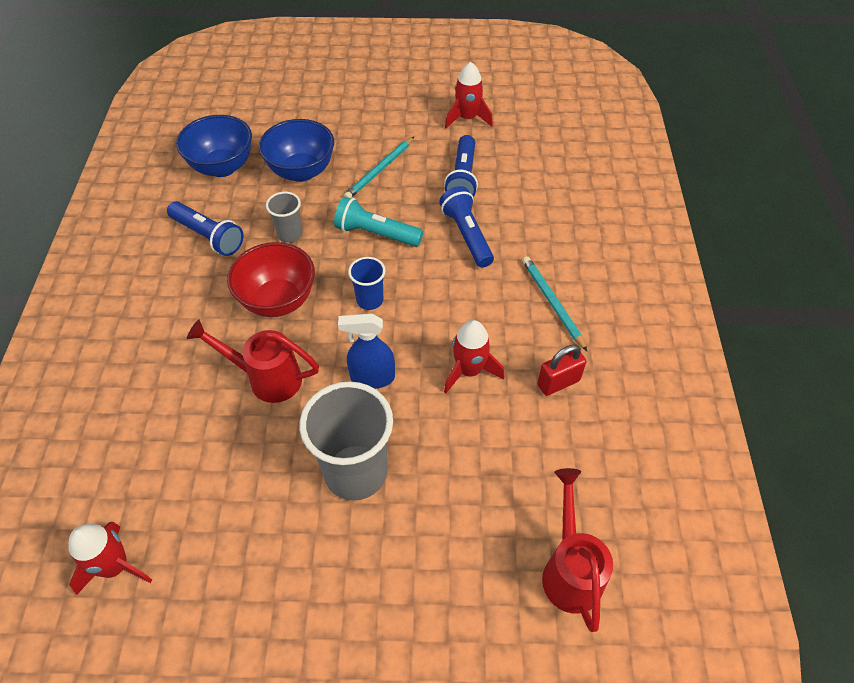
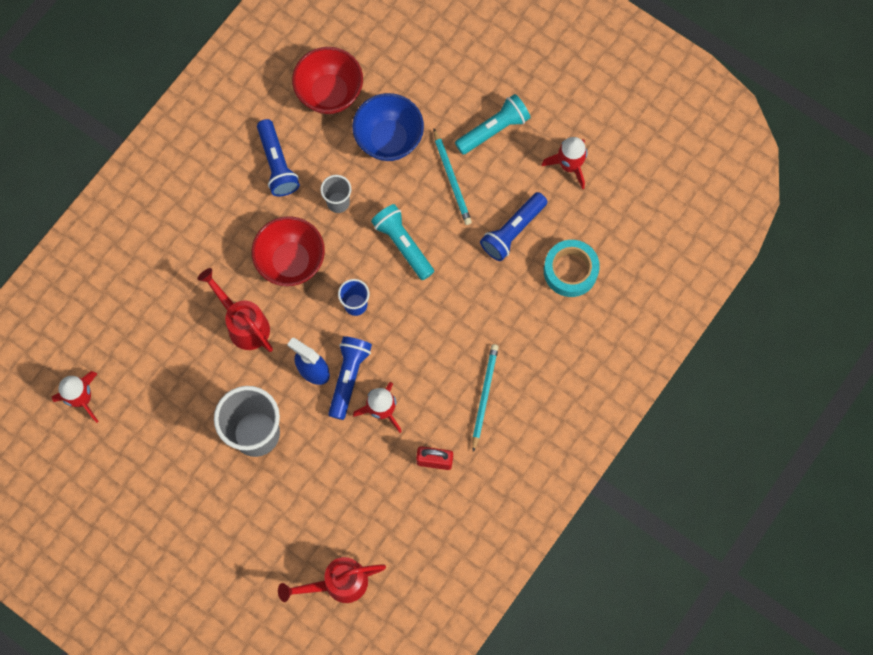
camera: 35 degrees right, 20 degrees up
(222, 167) = (329, 93): blue bowl -> red bowl
(380, 170) = (452, 179): turquoise pencil -> turquoise pencil turned 90 degrees counterclockwise
(386, 125) = (493, 129): none -> turquoise flashlight
(467, 235) = (470, 292): blue flashlight -> blue flashlight (348, 377)
(534, 179) = (570, 271): none -> turquoise tape
(569, 569) = (337, 583): red watering can -> red watering can turned 135 degrees counterclockwise

